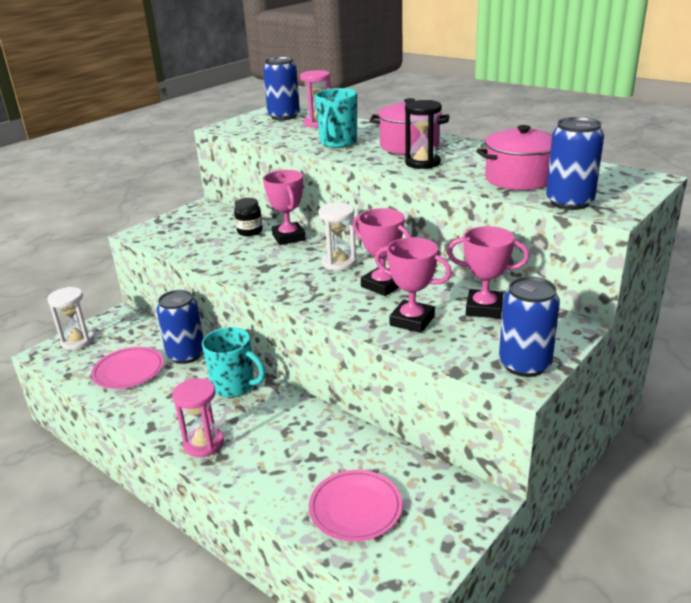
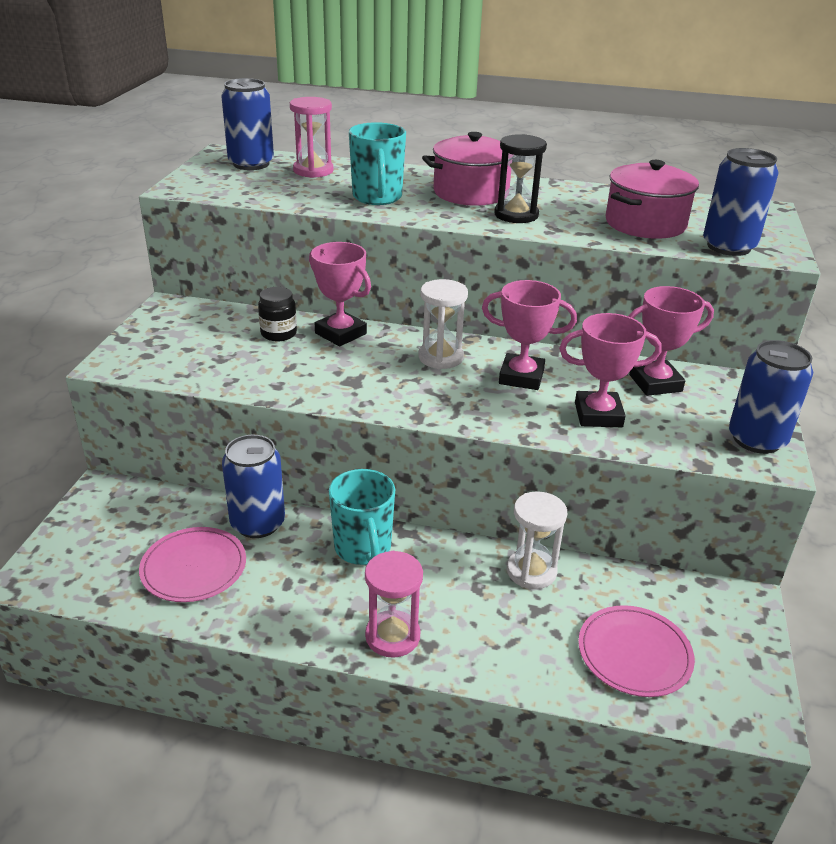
camera: 30 degrees left, 5 degrees up
(78, 341) = (70, 545): white hourglass -> white hourglass (531, 571)
(234, 386) = (363, 548): turquoise mug -> turquoise mug turned 75 degrees clockwise

